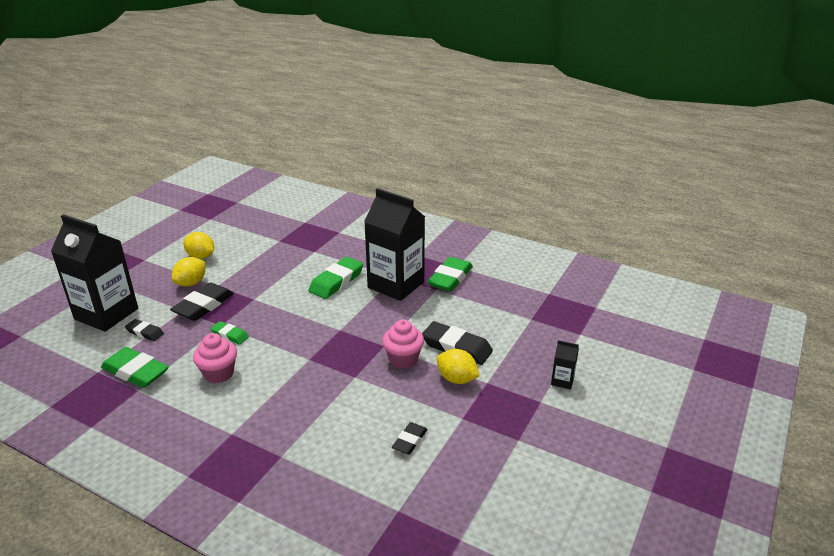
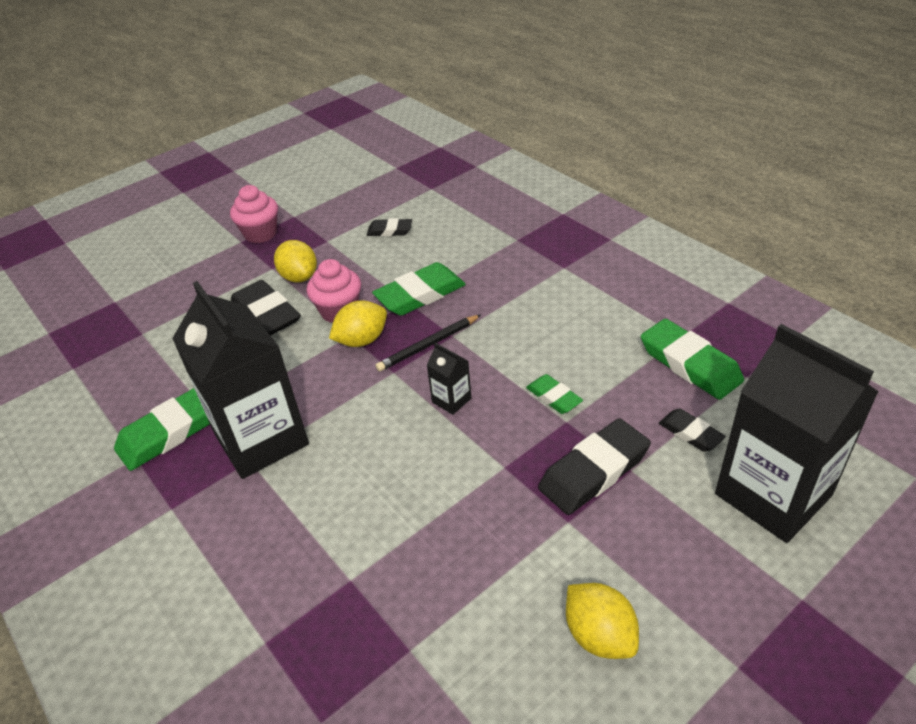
camera: 155 degrees left, 10 degrees up
(191, 283) = (619, 542): yellow lemon -> yellow lemon (362, 340)
(218, 373) = (574, 338): pink cupcake -> pink cupcake (260, 234)
(323, 349) = (428, 345): none -> black pencil
(336, 281) = (350, 473): green eraser -> green eraser (420, 295)
(410, 441) = (390, 231): black eraser -> black eraser turned 45 degrees clockwise
(562, 381) = (198, 255): black carton -> black carton (451, 400)

